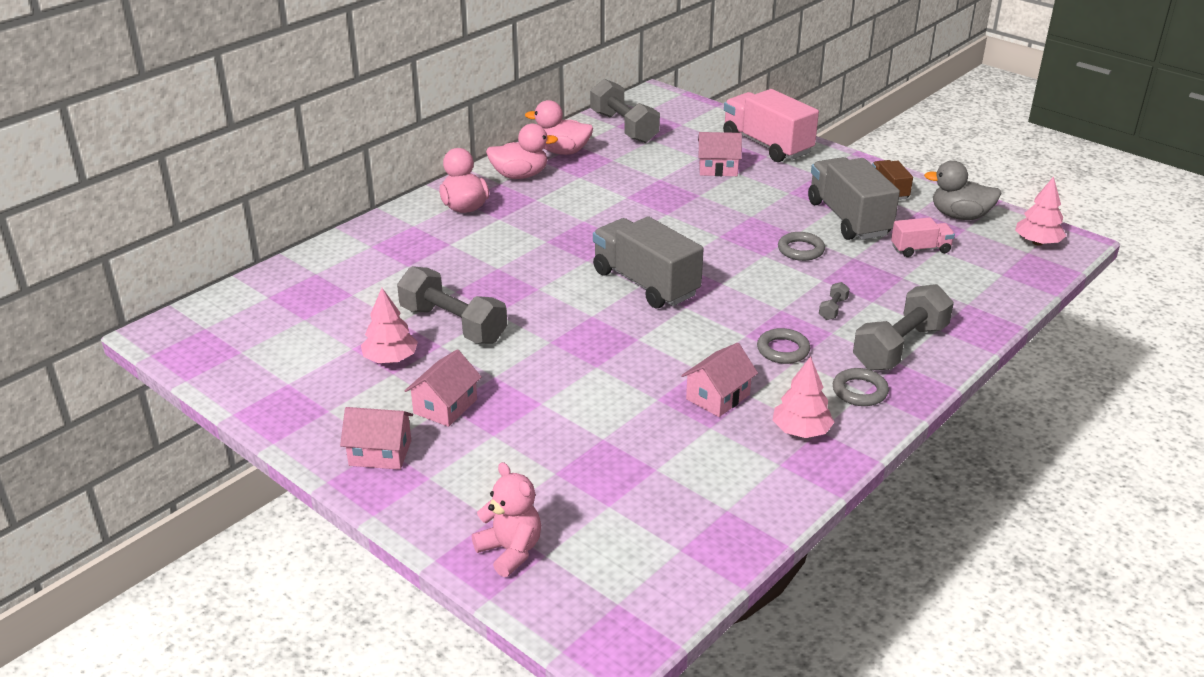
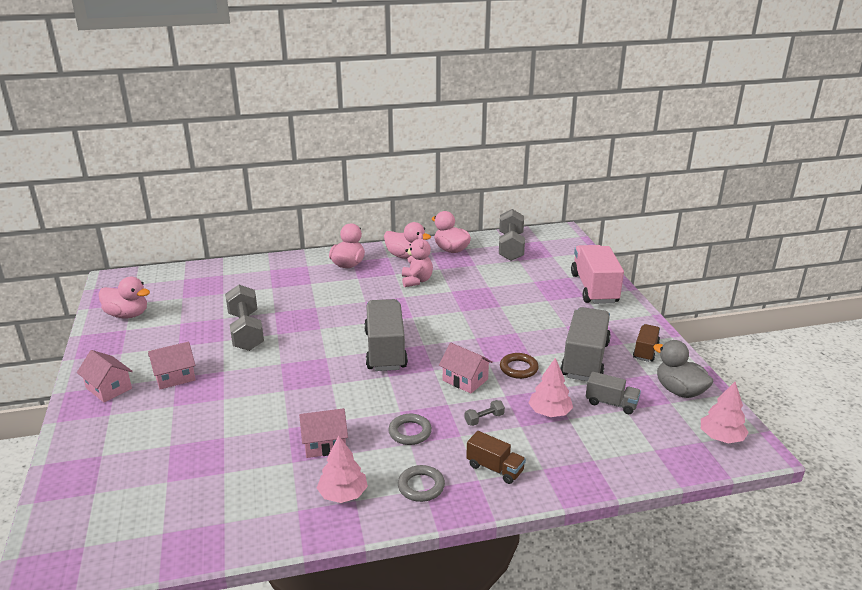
camera: 35 degrees right, 5 degrees down
(260, 366) = (127, 315): none -> pink duck
(390, 359) = (188, 337): pink tree -> pink tree (549, 412)
(510, 551) = (82, 480): pink teddy bear -> pink teddy bear (416, 281)
(718, 168) = (537, 293): pink house -> pink house (465, 380)
(800, 250) = (518, 368): grey ring -> brown ring
(900, 347) = (495, 468): grey dumbbell -> brown truck
(920, 249) = (611, 403): pink truck -> grey truck

